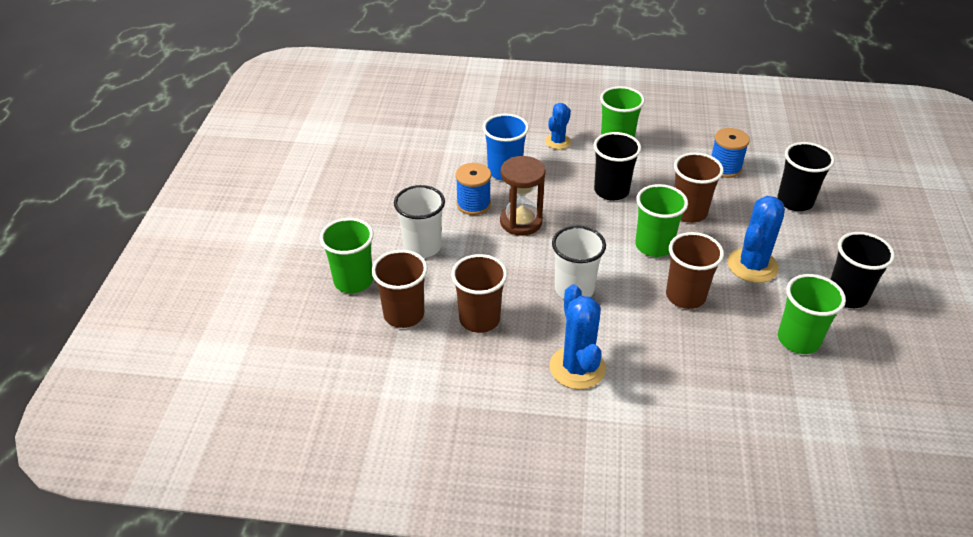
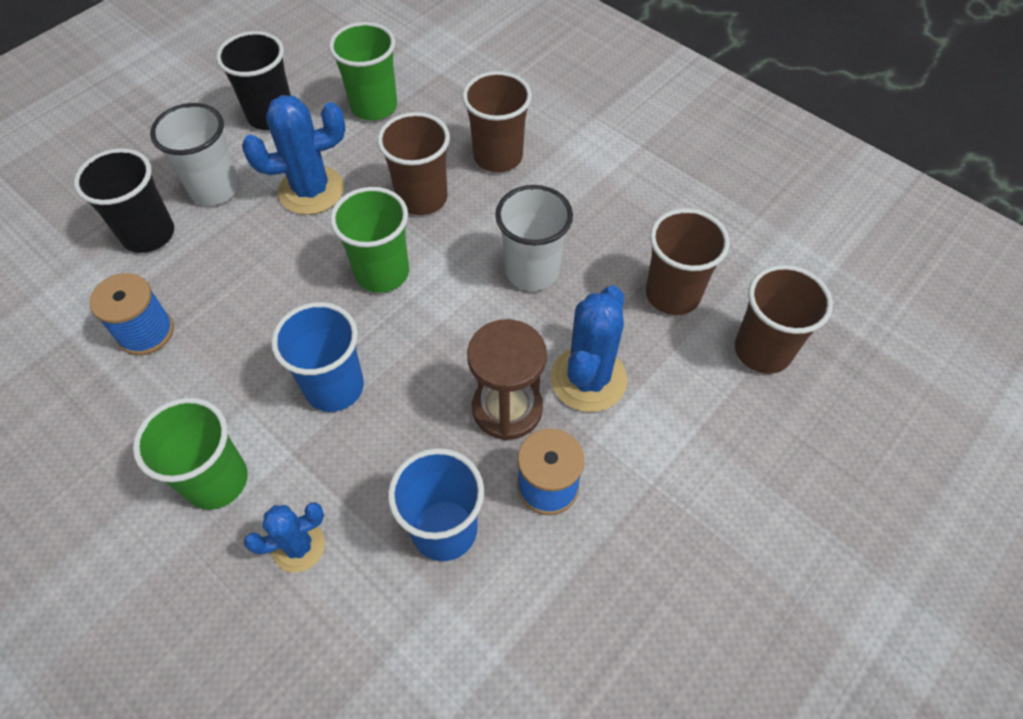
camera: 145 degrees left, 15 degrees up
(353, 281) = (808, 442): green cup -> none
(422, 247) = (677, 446): white cup -> white cup (215, 188)
(577, 368) = (609, 189): blue cactus -> blue cactus (588, 379)
(611, 191) = (334, 387): black cup -> blue cup
(689, 212) = (284, 293): brown cup -> brown cup (498, 156)

